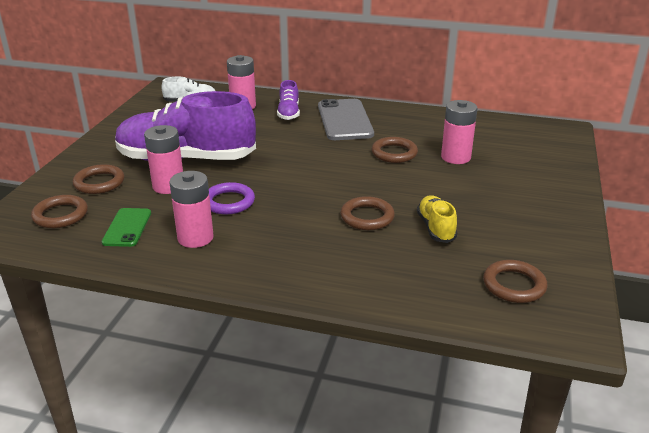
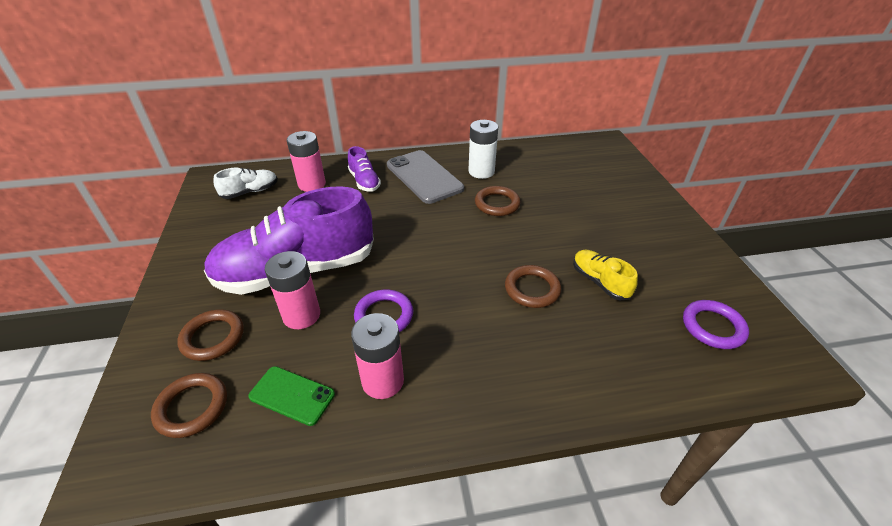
camera: 25 degrees left, 10 degrees up
(127, 227) = (292, 395): green phone -> green phone turned 45 degrees counterclockwise
(403, 127) = (481, 171): none -> white battery
(455, 157) = (551, 194): pink battery -> none
(514, 285) = (713, 327): brown ring -> purple ring

